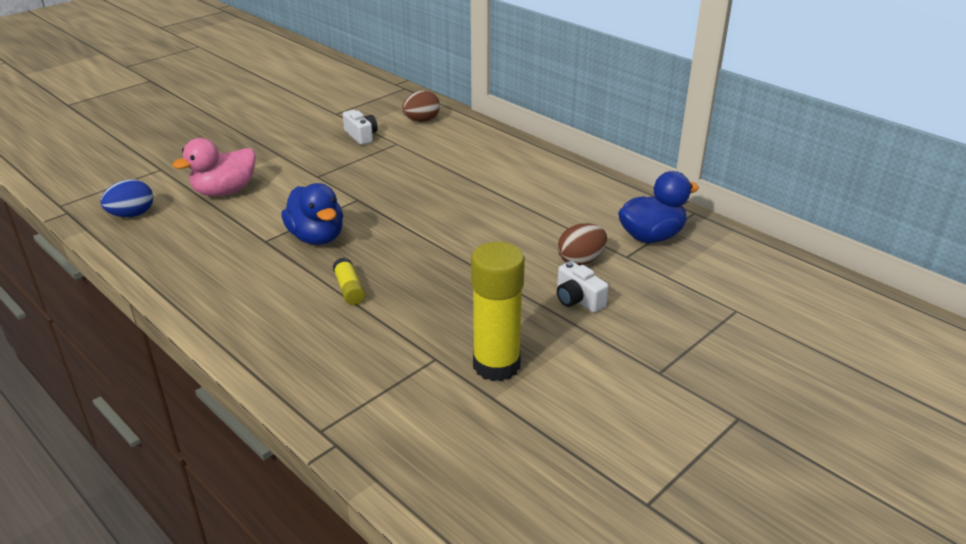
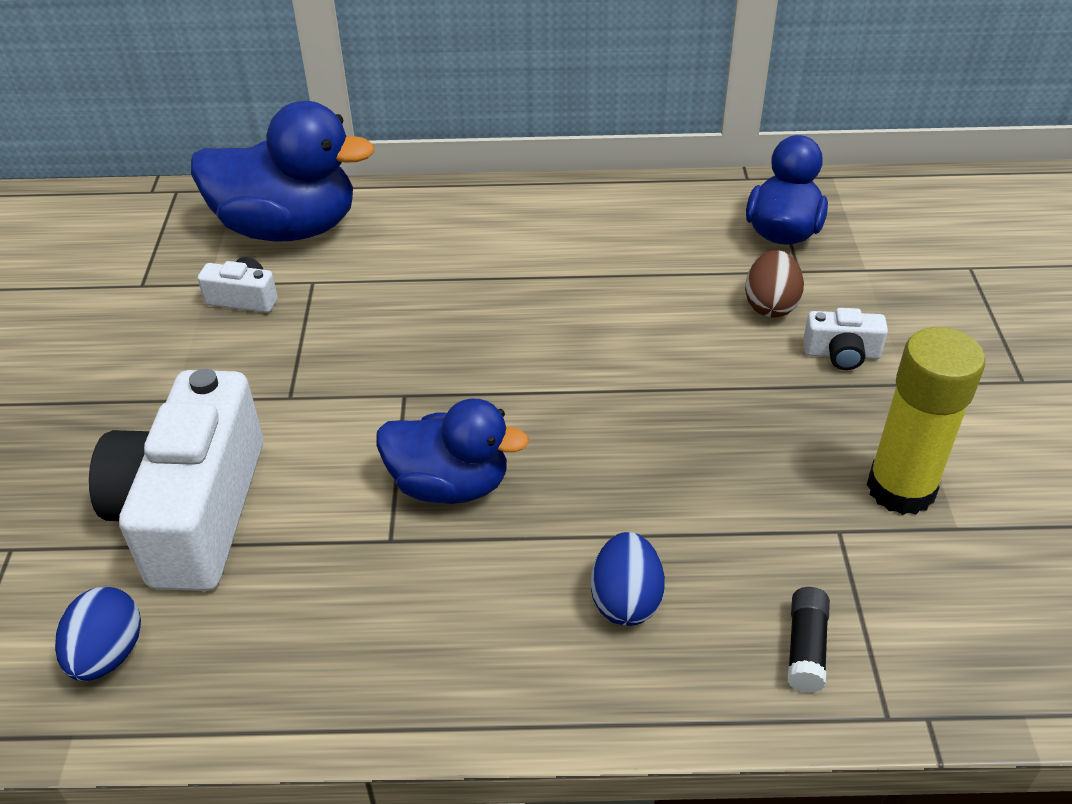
camera: 45 degrees left, 10 degrees up
(224, 191) = (193, 511): pink duck -> white camera
(304, 316) = (626, 600): none -> blue egg
(337, 383) = (806, 648): none -> black glue stick
(349, 289) = (612, 523): yellow glue stick -> none
(421, 121) = (288, 228): brown egg -> blue duck

